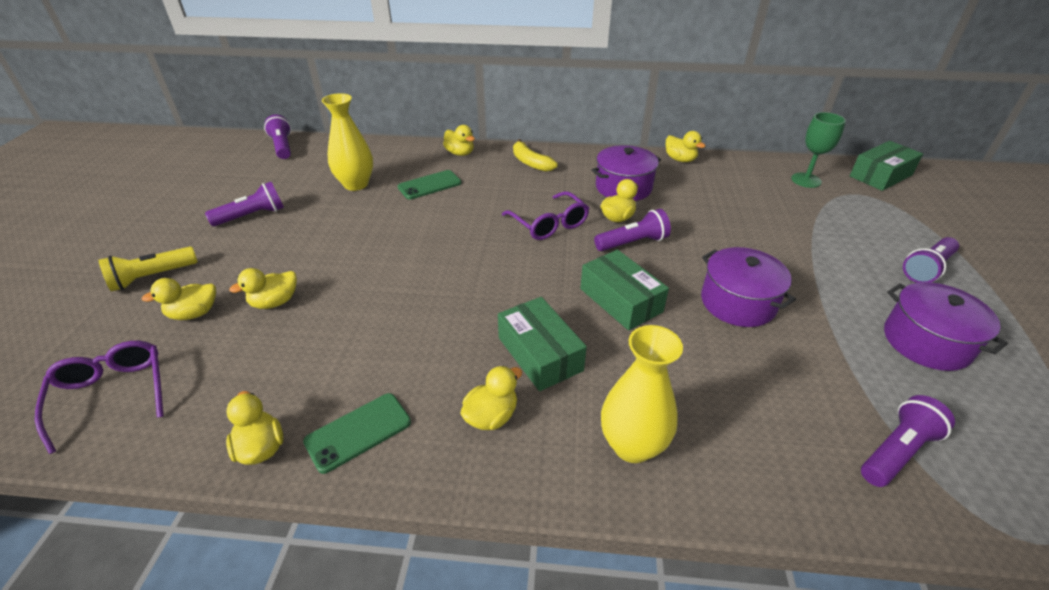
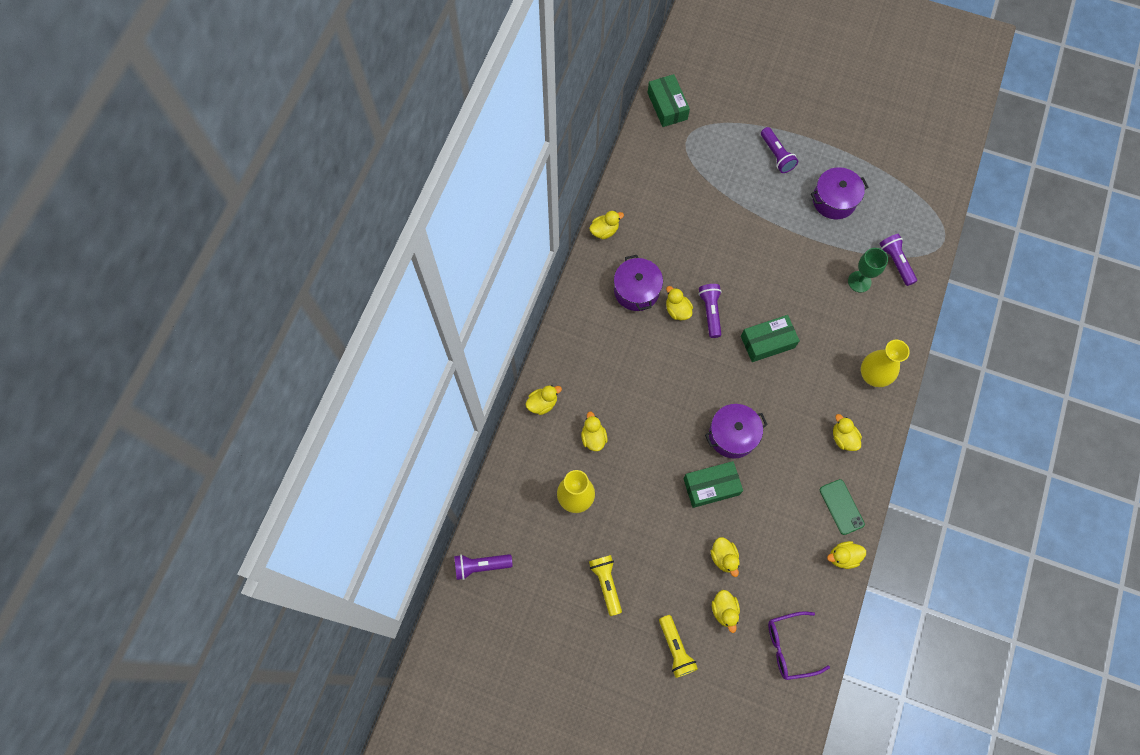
camera: 75 degrees left, 30 degrees up
(252, 216) = (606, 583): purple flashlight -> yellow flashlight
(429, 185) = (593, 437): green phone -> yellow duck
(530, 163) = (577, 348): yellow banana -> none
(539, 354) = (803, 402): green box -> green box (711, 486)
(549, 224) = (674, 360): purple glasses -> none
(738, 302) = (783, 277): purple pot -> purple pot (732, 435)
(806, 180) = (660, 159): green goblet -> green goblet (859, 281)

